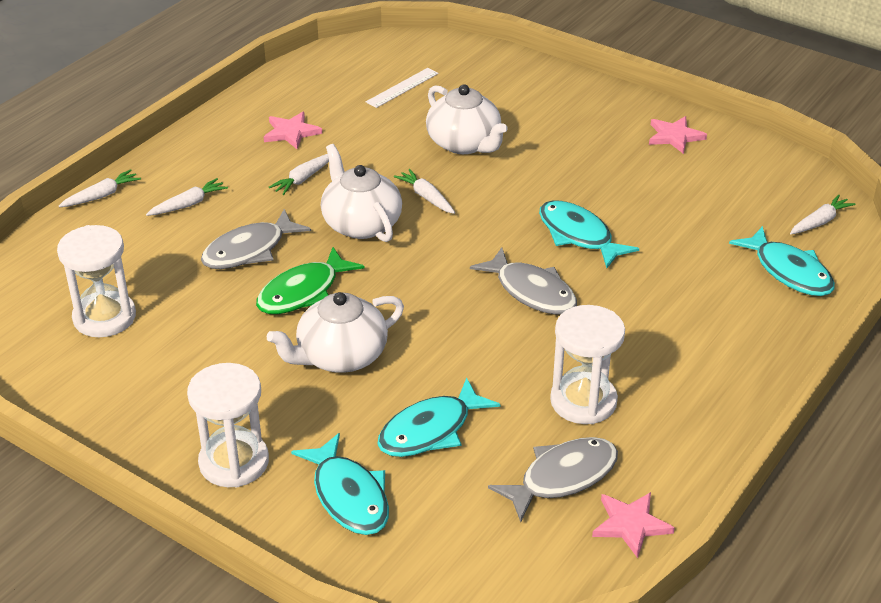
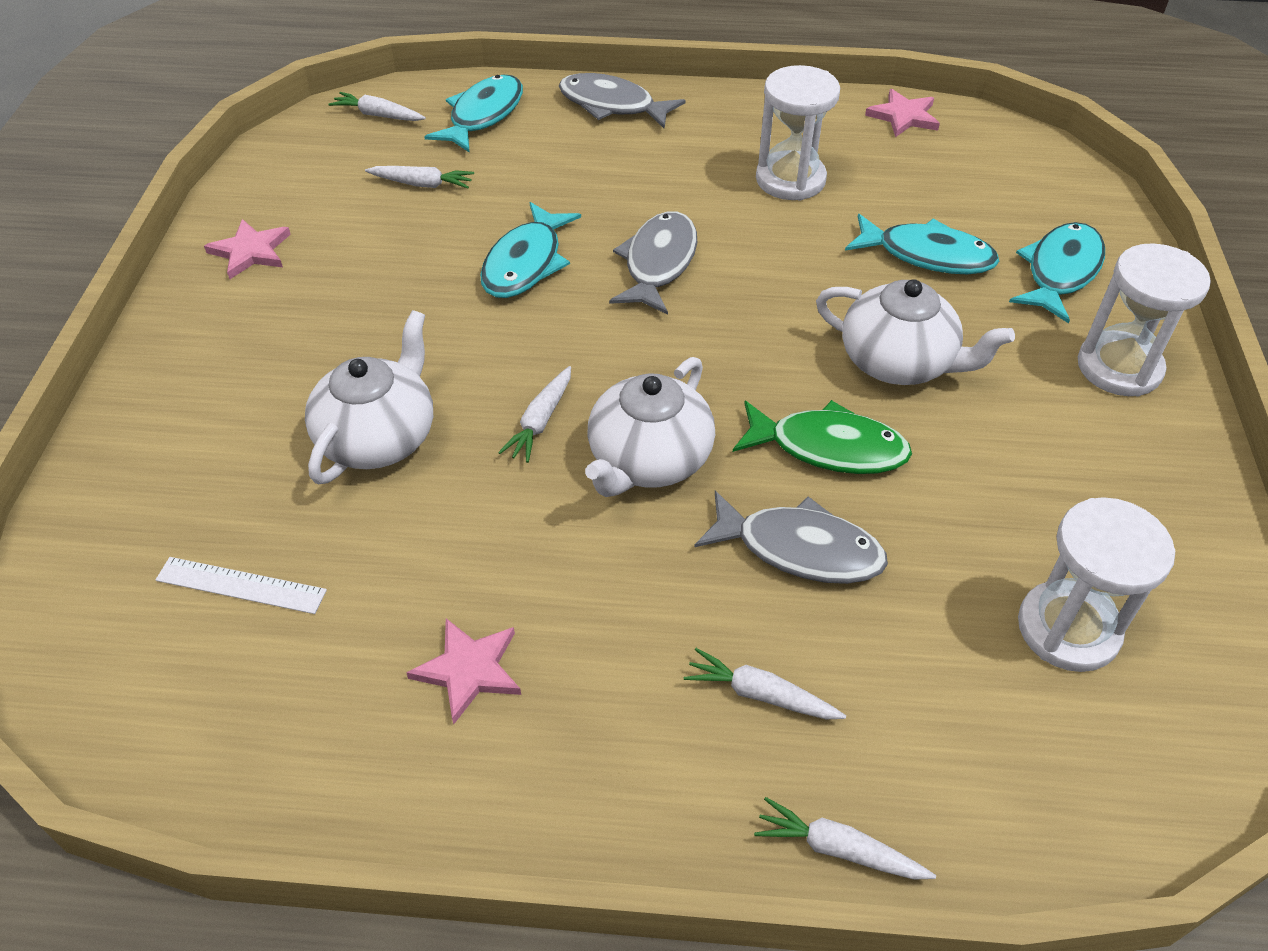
camera: 120 degrees left, 10 degrees up
(303, 179) = (589, 580): white carrot -> white carrot (422, 184)
(562, 477) = (894, 163): grey fish -> grey fish (612, 105)

